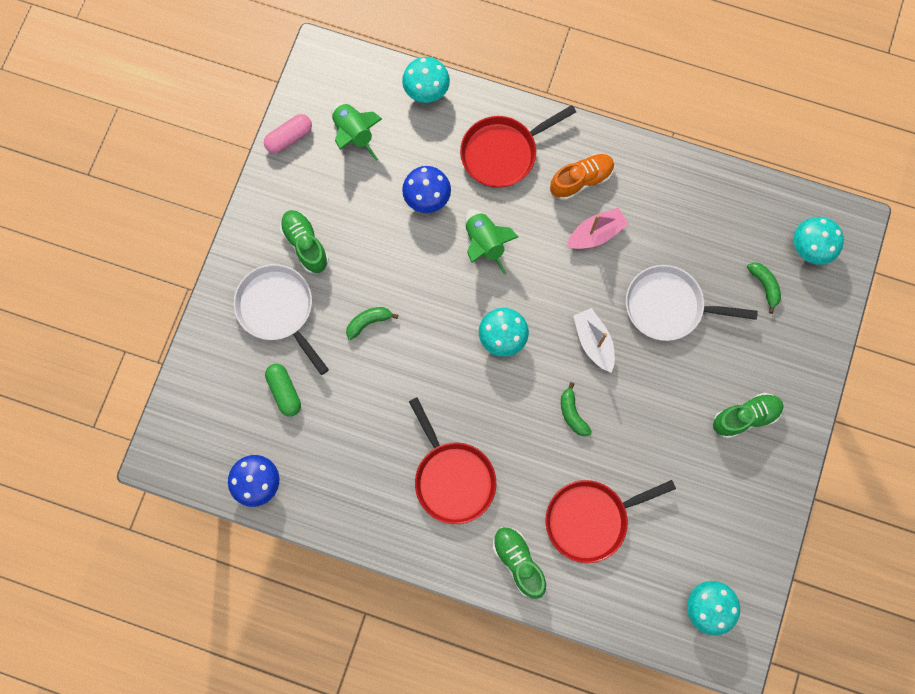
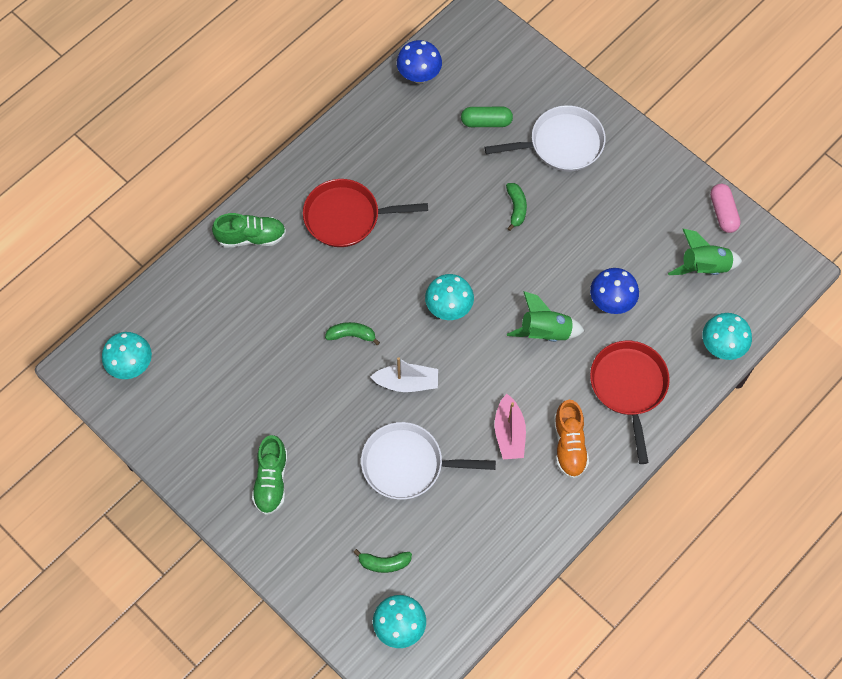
camera: 115 degrees right, 10 degrees down
(305, 245) = (612, 187): green shoe -> none
(591, 519) = (254, 308): red pan -> none
(668, 306) = (408, 464): white pan -> white pan turned 120 degrees counterclockwise

